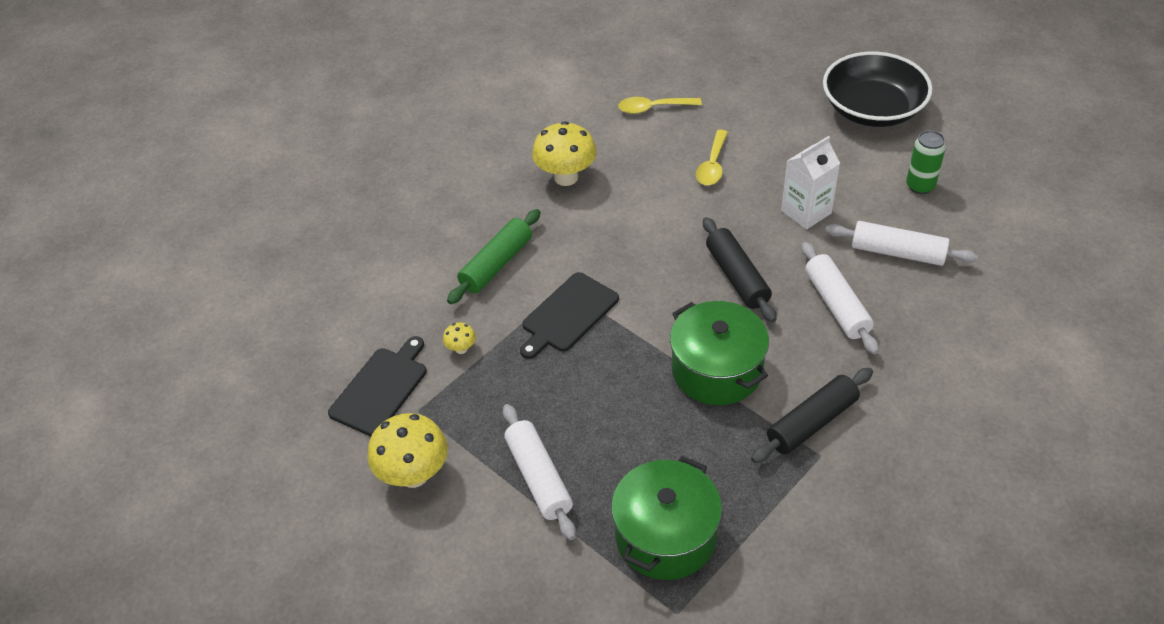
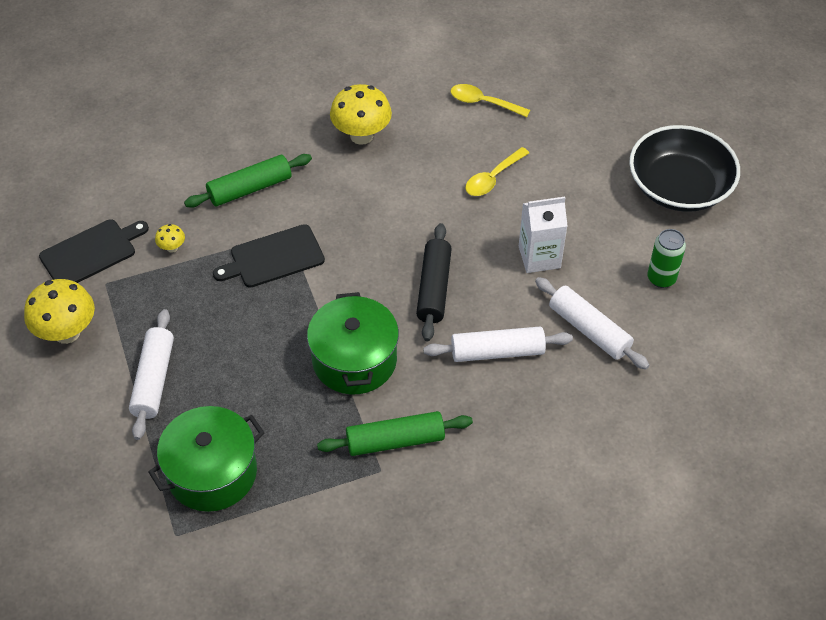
camera: 25 degrees right, 5 degrees up
(812, 423) = (395, 441): black rolling pin -> green rolling pin
(836, 305) = (497, 352): white rolling pin -> white rolling pin turned 75 degrees clockwise

